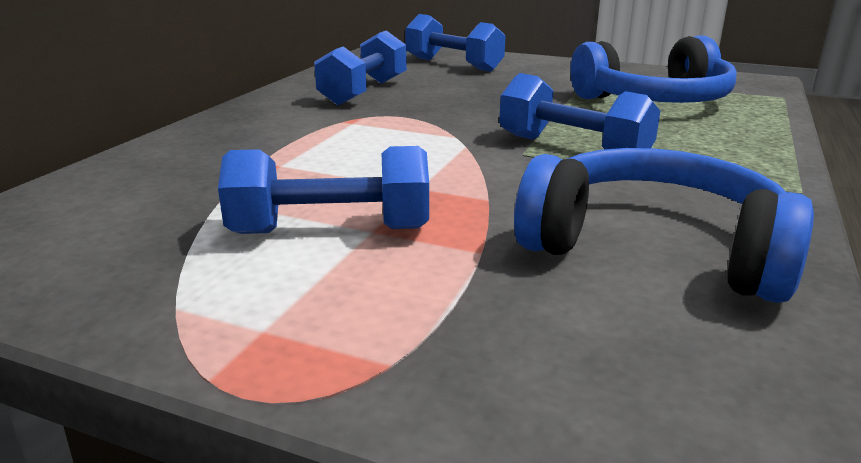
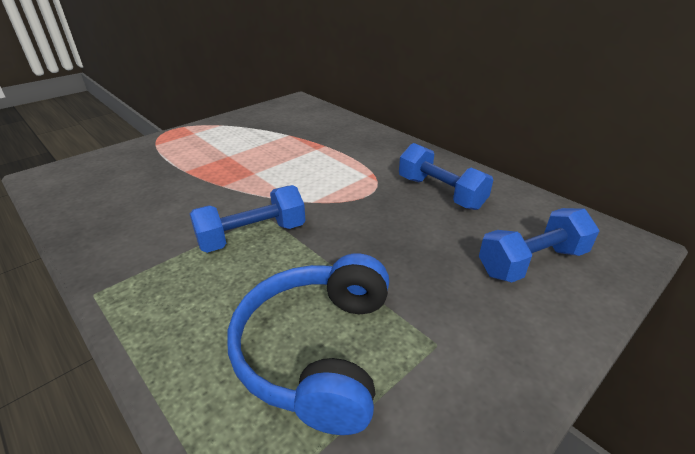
camera: 115 degrees right, 10 degrees up
(330, 231) = (239, 149): blue dumbbell -> none
(654, 248) = (132, 208): blue headphones -> none

